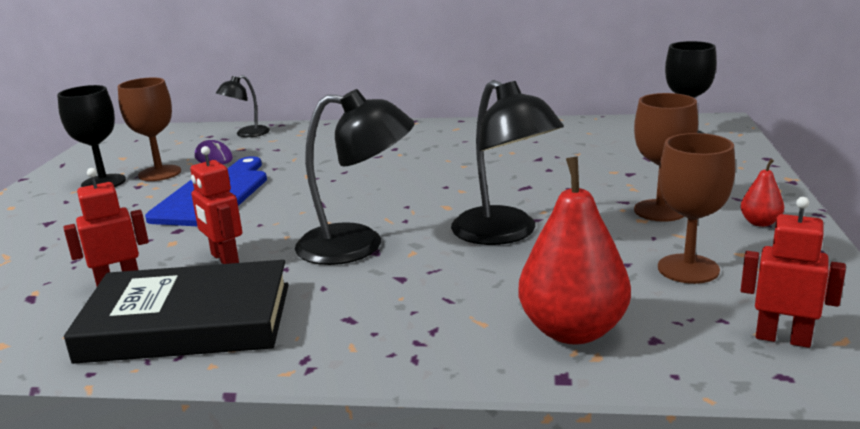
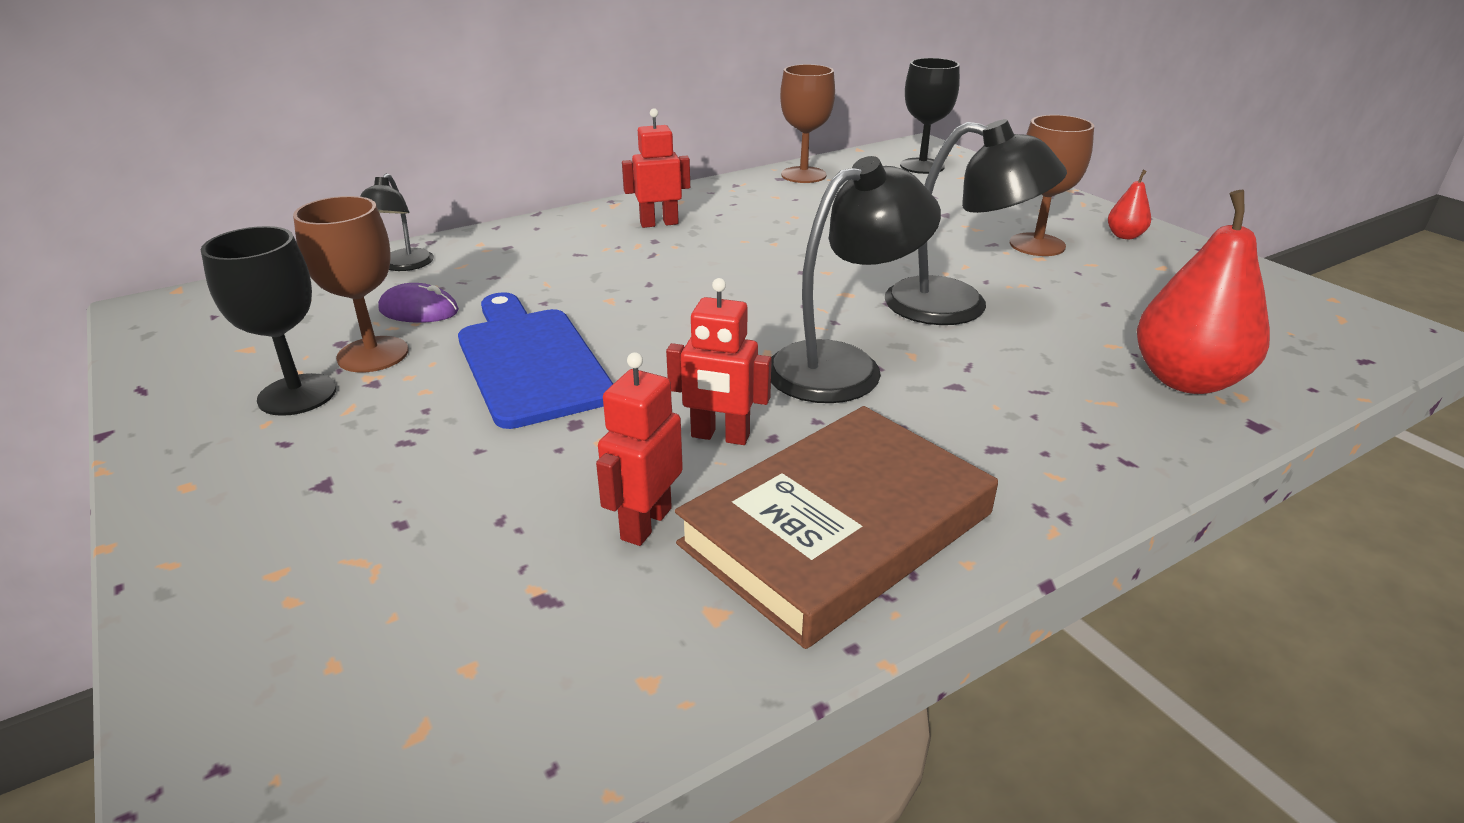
camera: 40 degrees left, 10 degrees up
(187, 322) = (837, 528): black book -> brown book
(688, 269) = (1155, 293): brown goblet -> brown goblet (803, 175)
(782, 338) = (1312, 330): red robot -> red robot (659, 223)

